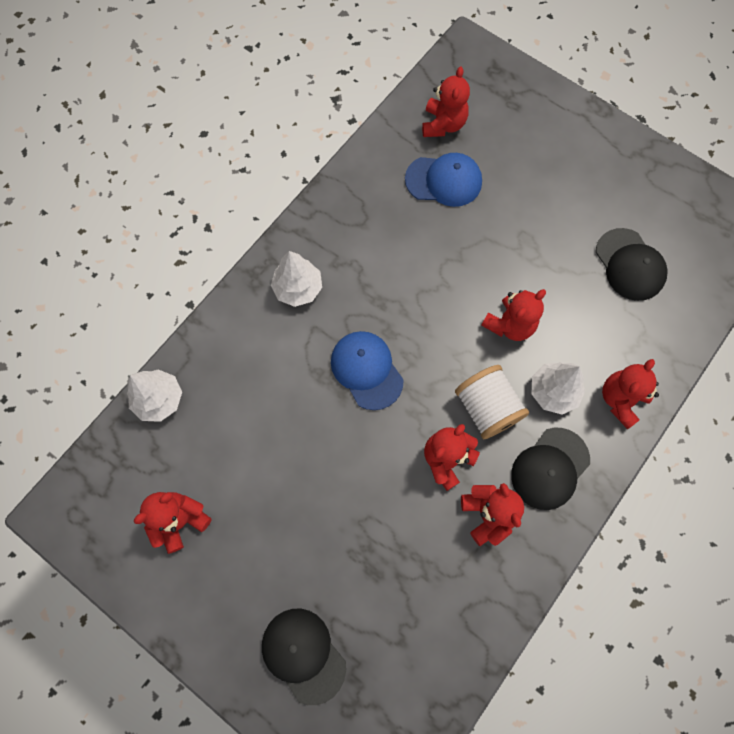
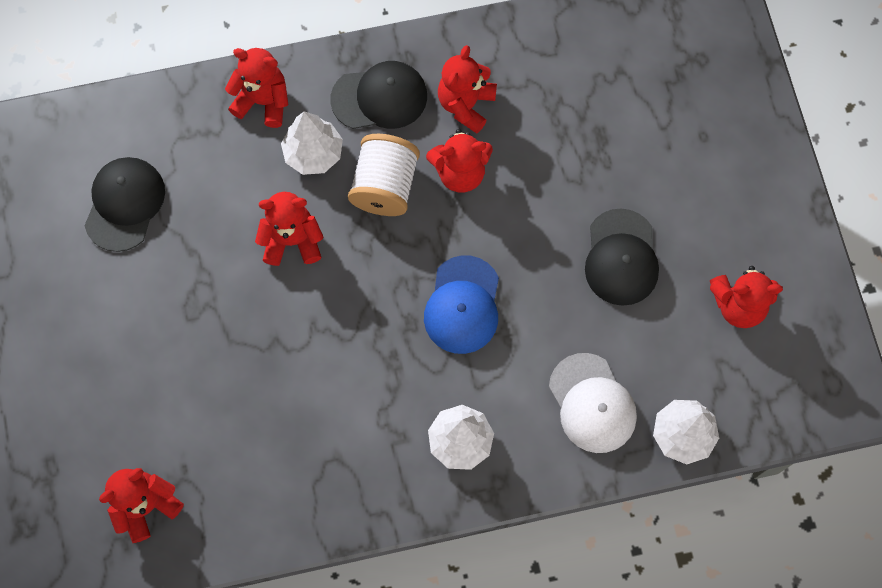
camera: 140 degrees left, 0 degrees up
(233, 374) = (592, 403): none -> white cap
(303, 655) = (707, 121): black cap -> black cap (621, 258)
(444, 181) = (210, 438): blue cap -> none
(620, 400) = (263, 101): red teddy bear -> red teddy bear turned 150 degrees counterclockwise

